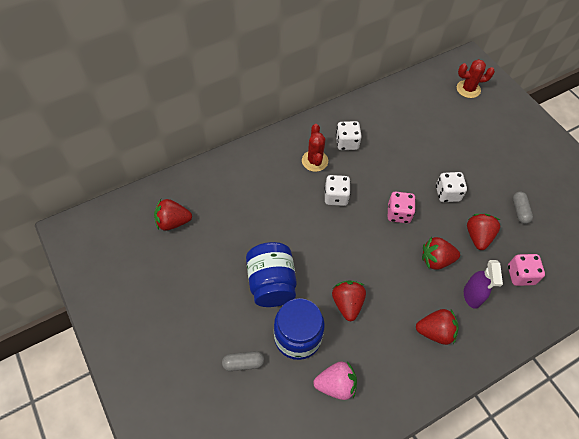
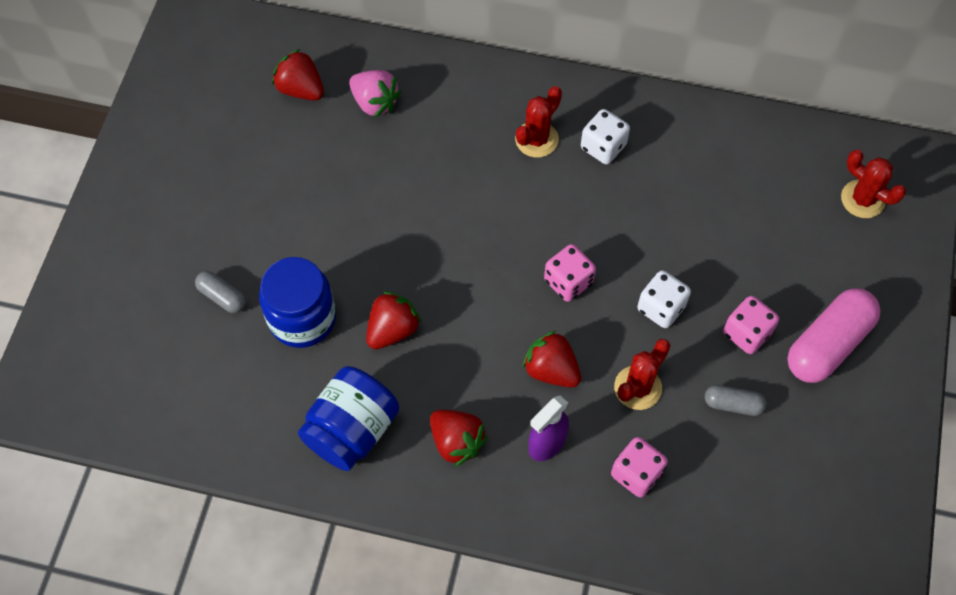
camera: 45 degrees right, 5 degrees up
(271, 283) = (335, 240): blue jar -> blue jar (352, 430)
(336, 197) = (514, 202): white dice -> none
(336, 385) = (290, 398): pink strawberry -> pink strawberry (375, 103)
(478, 236) = (637, 388): red strawberry -> red cactus
(490, 177) = (746, 333): none -> pink dice
(519, 211) = (733, 404): grey capsule -> grey capsule turned 60 degrees clockwise
(522, 156) = (827, 344): none -> pink capsule

